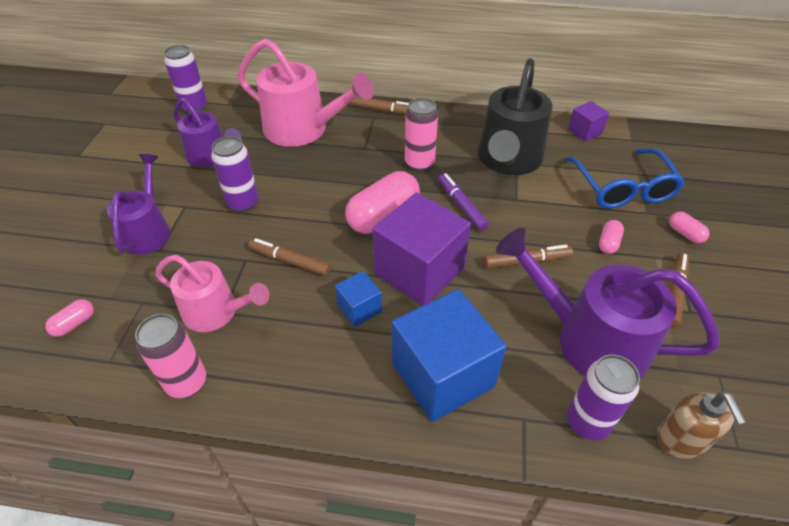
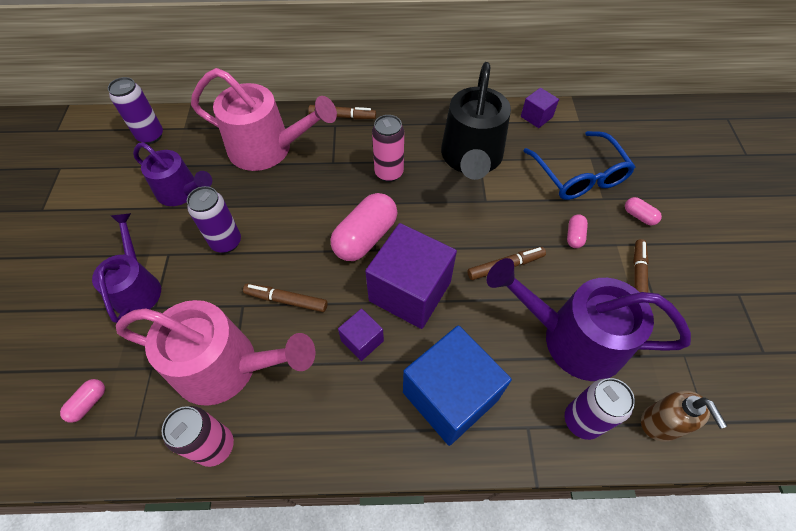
camera: 10 degrees left, 10 degrees up
(217, 312) = (227, 367): pink watering can -> pink watering can, size x1.58
(359, 308) = (362, 340): blue cube -> purple cube
(461, 205) = (436, 215): purple marker -> none

